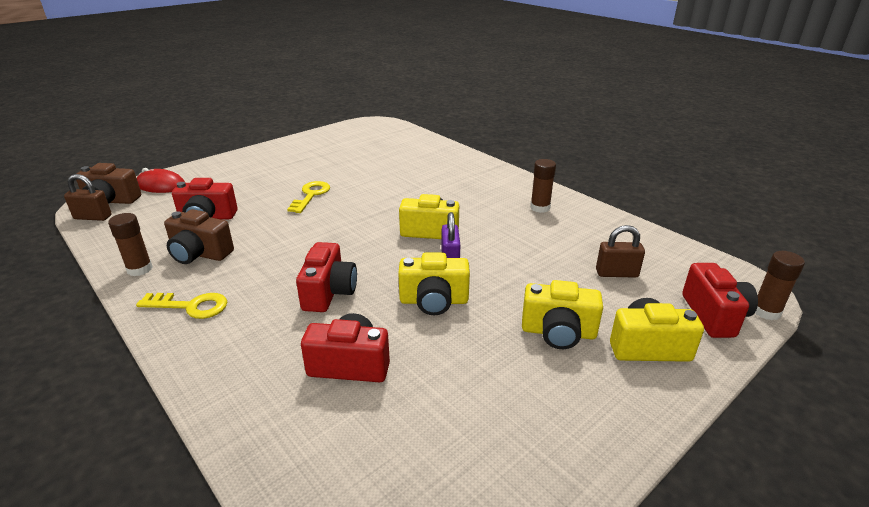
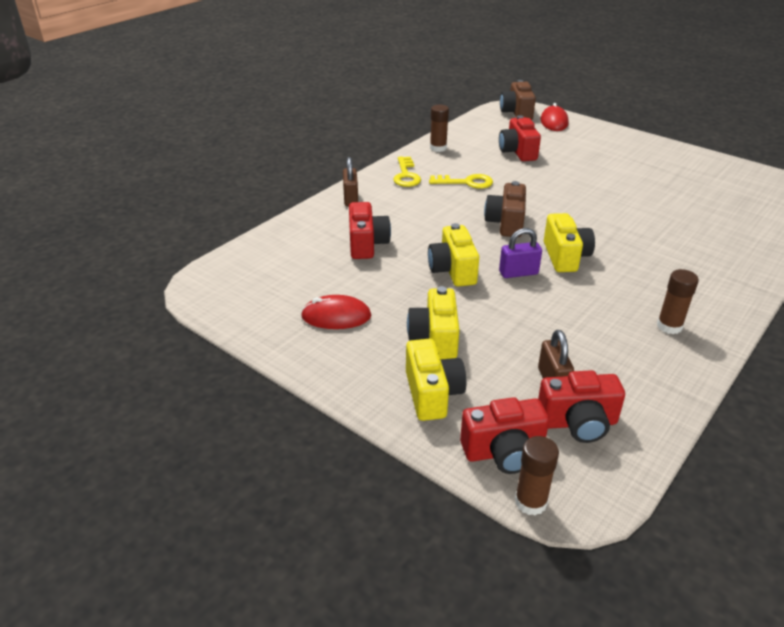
camera: 80 degrees right, 5 degrees up
(93, 217) = (491, 114): brown padlock -> brown padlock (350, 199)
(199, 254) = (466, 162): brown camera -> brown camera (506, 223)
(311, 195) = (587, 186): yellow key -> yellow key (466, 182)
(329, 292) = (443, 222): red camera -> red camera (578, 423)
(512, 412) = (336, 316): none -> red mouse

